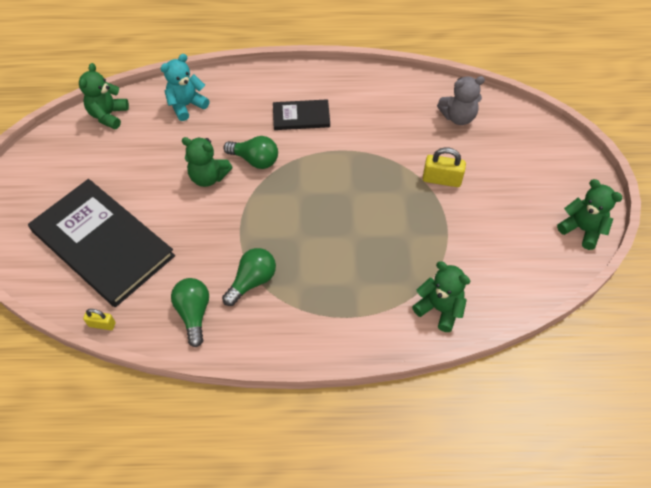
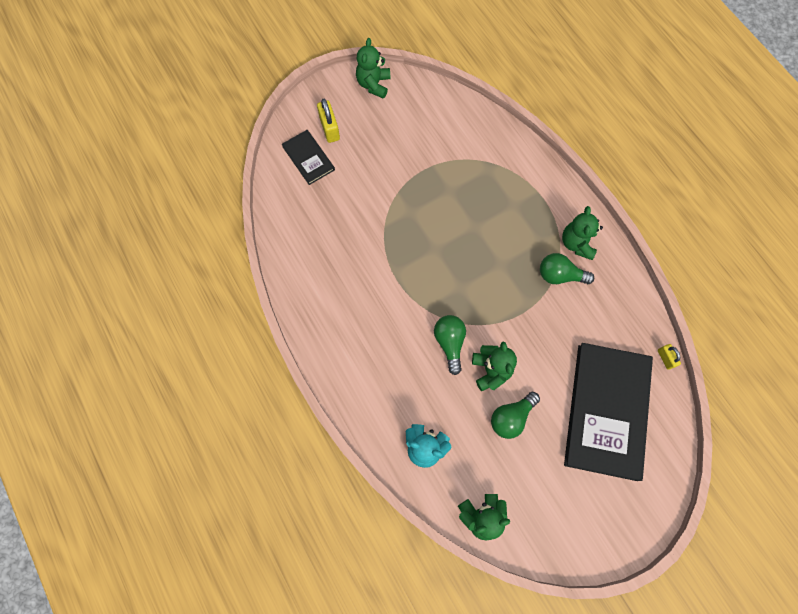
camera: 120 degrees left, 15 degrees up
(194, 314) = (612, 299): green light bulb -> green light bulb (511, 417)
(301, 116) = (378, 333): black book -> black book (308, 158)
(439, 309) = (497, 145): green teddy bear -> green teddy bear (577, 243)
(441, 179) = (382, 190): yellow padlock -> yellow padlock (329, 129)
(458, 117) = (306, 206): grey teddy bear -> none

